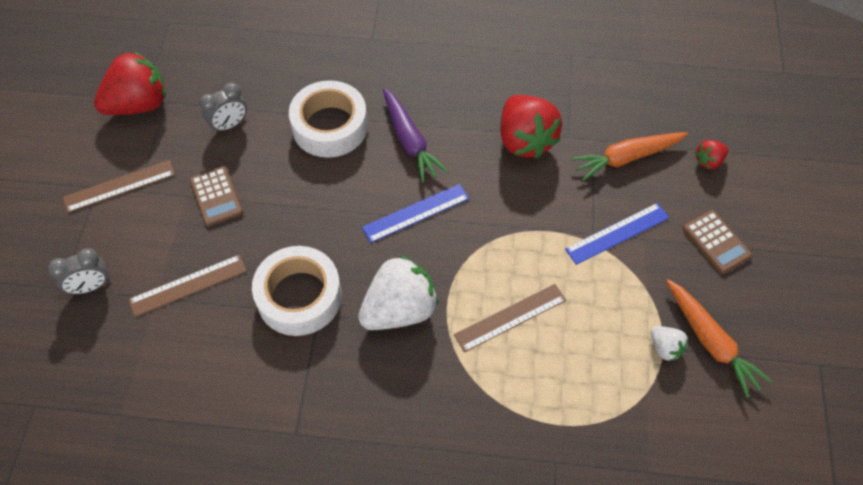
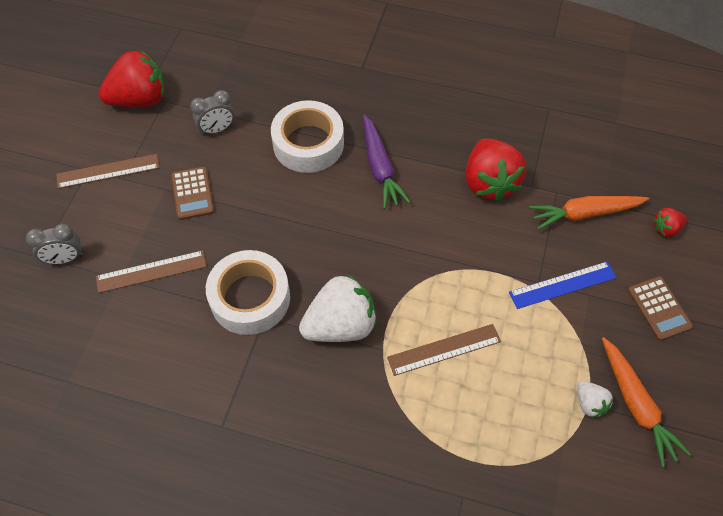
camera: 10 degrees right, 0 degrees up
(415, 213) = (373, 236): blue ruler -> none

